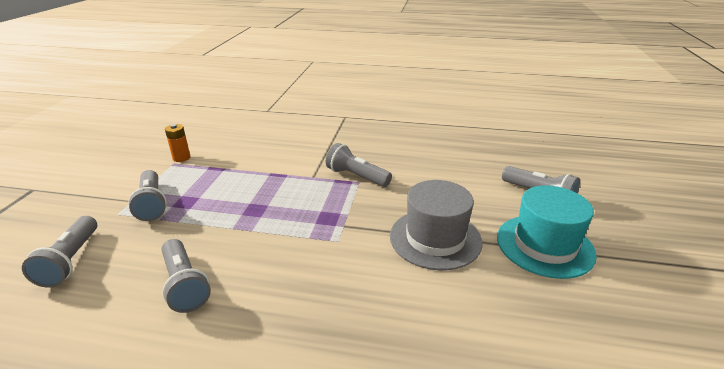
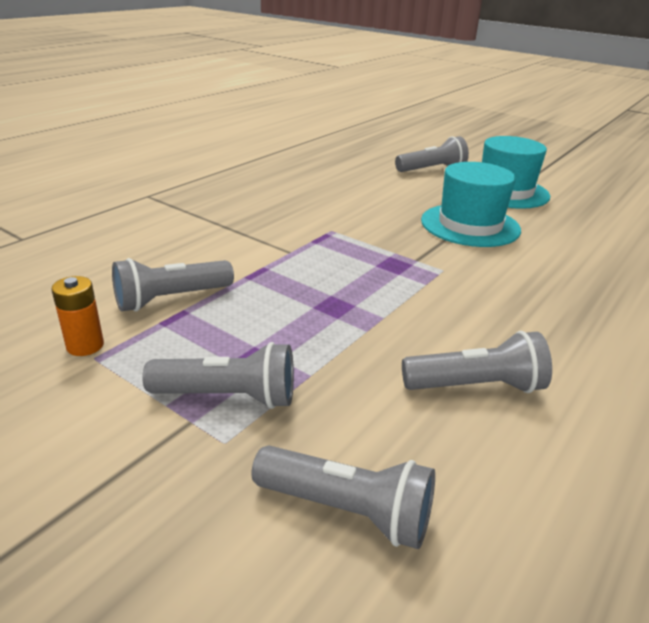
camera: 65 degrees left, 0 degrees up
(356, 176) = (318, 228): grey flashlight -> grey flashlight (171, 299)
(435, 238) = (470, 225): grey hat -> turquoise hat

